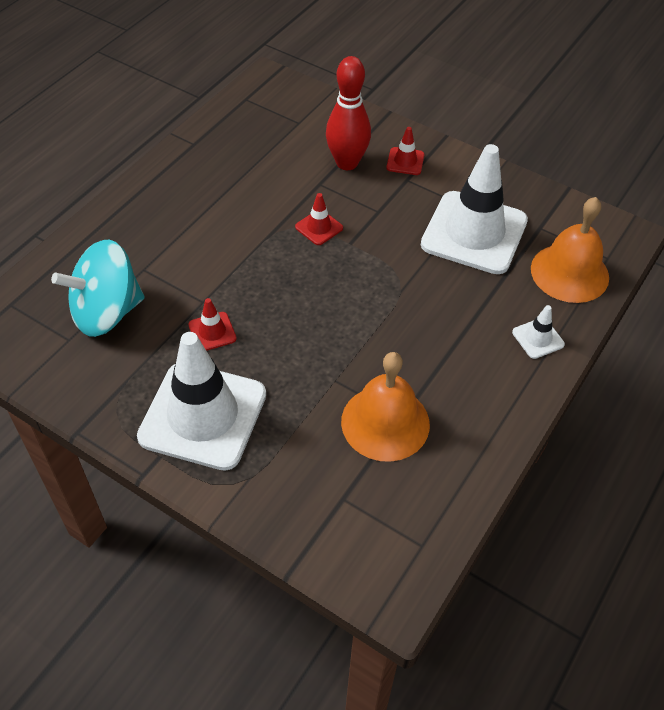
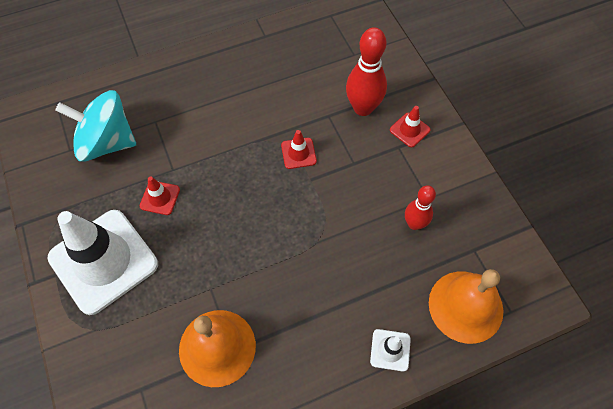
camera: 35 degrees right, 10 degrees up
(474, 233) = (414, 224): white traffic cone -> red bowling pin

